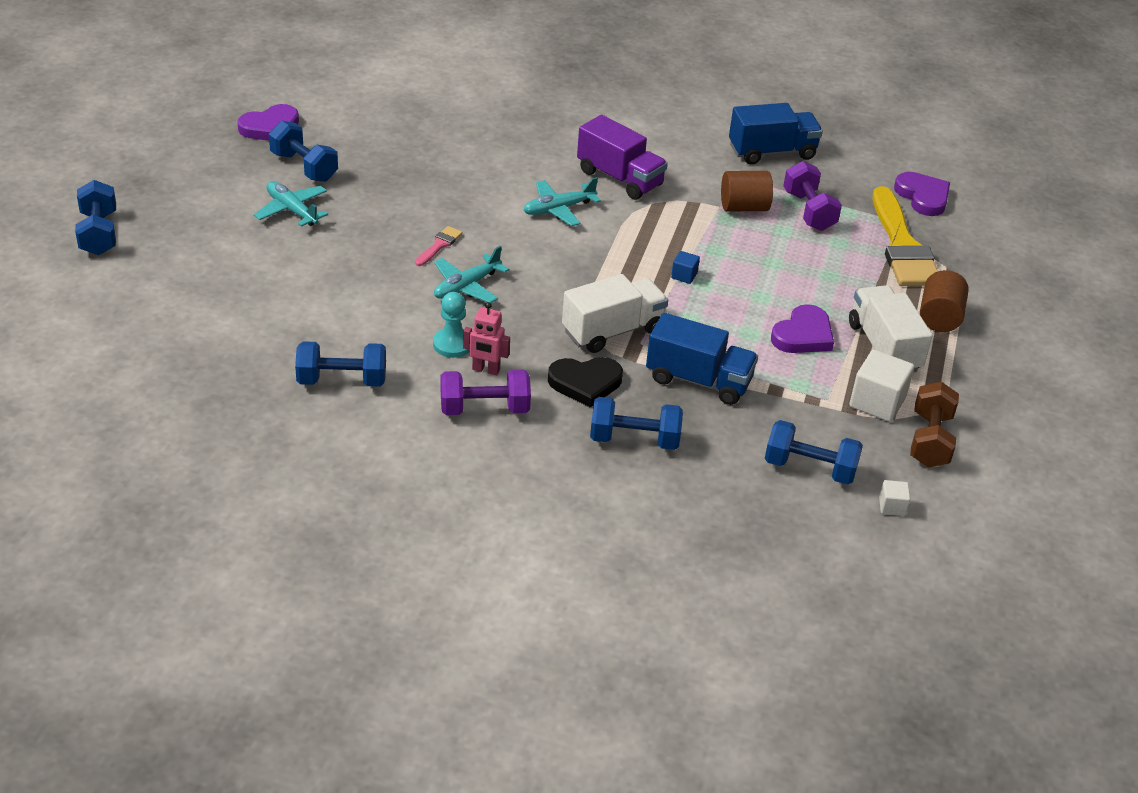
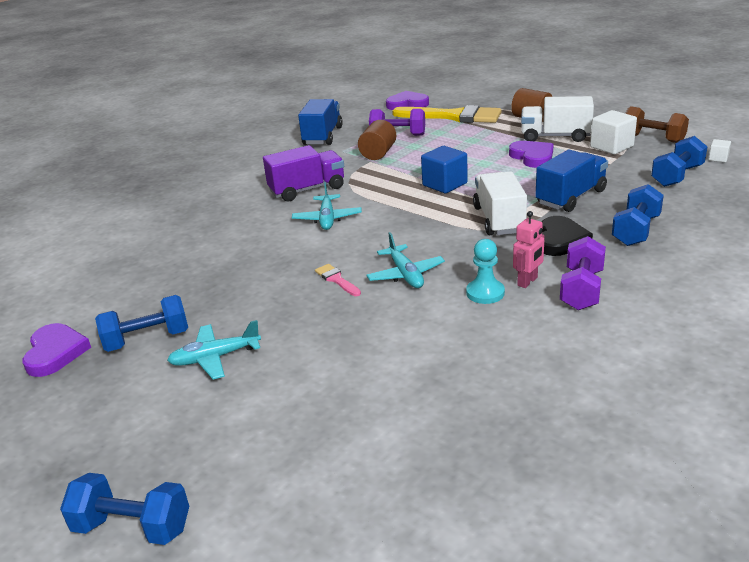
camera: 60 degrees left, 10 degrees down
(342, 380) = (516, 363): blue dumbbell -> none
(684, 275) = (444, 184): blue cube -> blue cube, size x1.96

